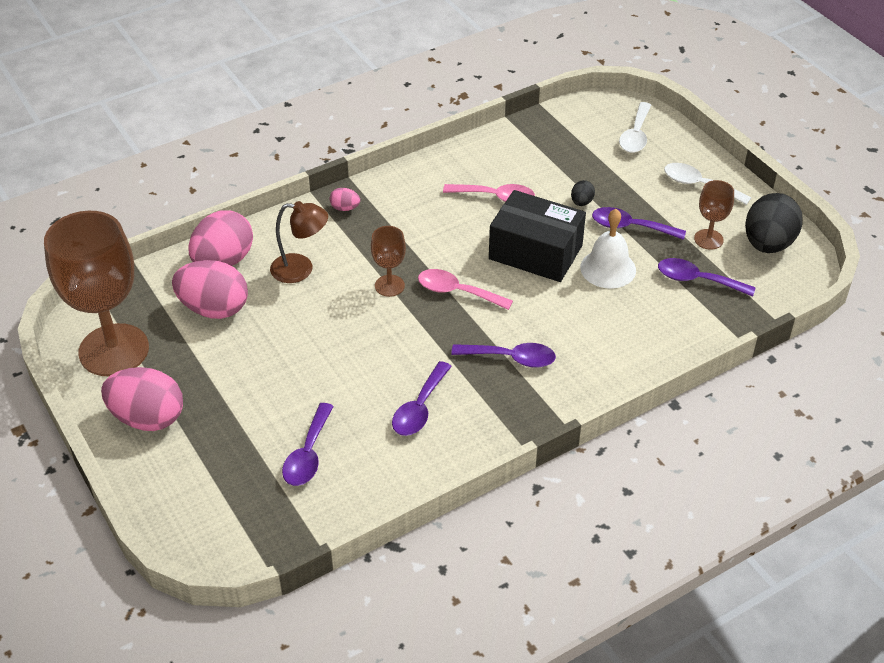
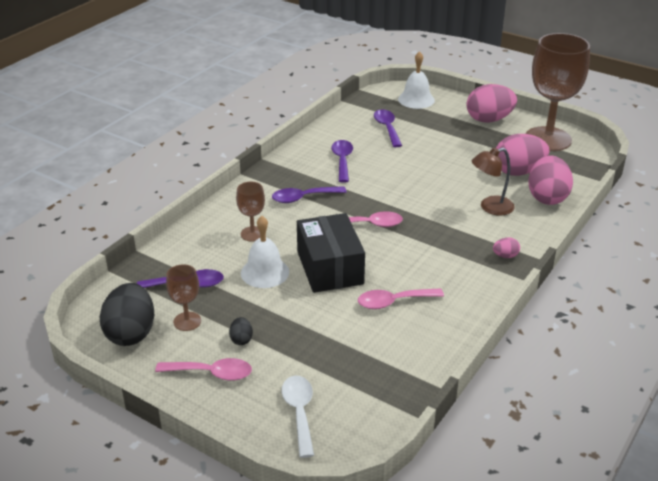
camera: 155 degrees right, 10 degrees down
(207, 509) = (416, 99): none -> white bell
(389, 285) = (419, 215): brown goblet -> brown goblet (252, 234)
(535, 252) = (330, 268): black box -> black box turned 75 degrees clockwise
(581, 202) = (316, 320): black egg -> black egg (241, 339)
(630, 227) = (261, 311): purple spoon -> none
(699, 185) = (211, 373): white spoon -> pink spoon

